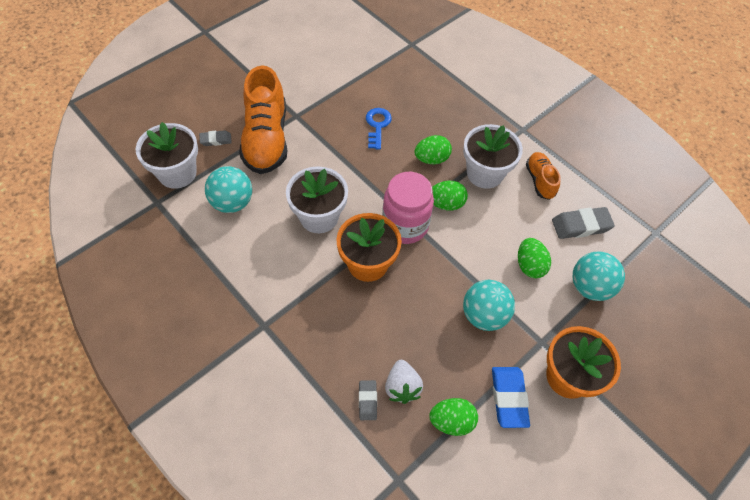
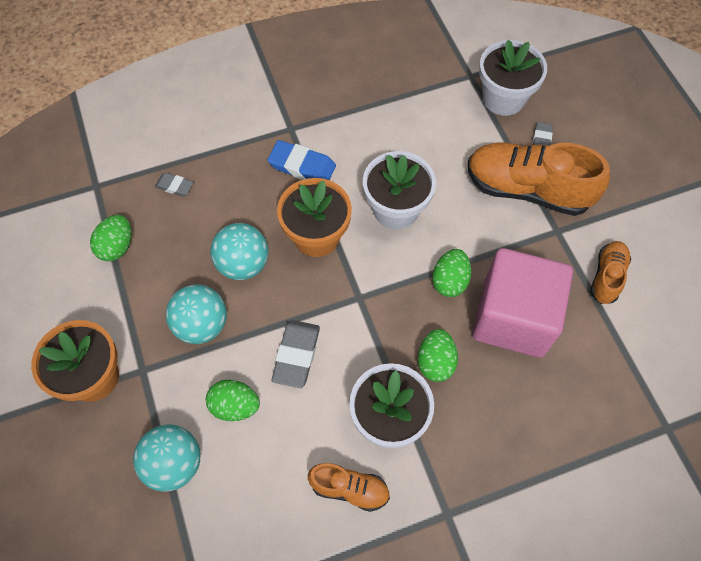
camera: 115 degrees right, 5 degrees up
(232, 203) = (445, 137): turquoise ball -> turquoise ball (243, 264)
(322, 84) = (607, 277): none -> orange shoe
(377, 125) = (513, 318): blue key -> pink cube
(402, 387) = (171, 218): white strawberry -> none
(405, 225) = (348, 291): pink jar -> none
(446, 204) = (360, 349): green egg -> green egg (449, 281)
(509, 398) = (107, 307): blue eraser -> blue eraser (302, 166)
(581, 225) = (259, 505): grey eraser -> grey eraser (296, 355)

